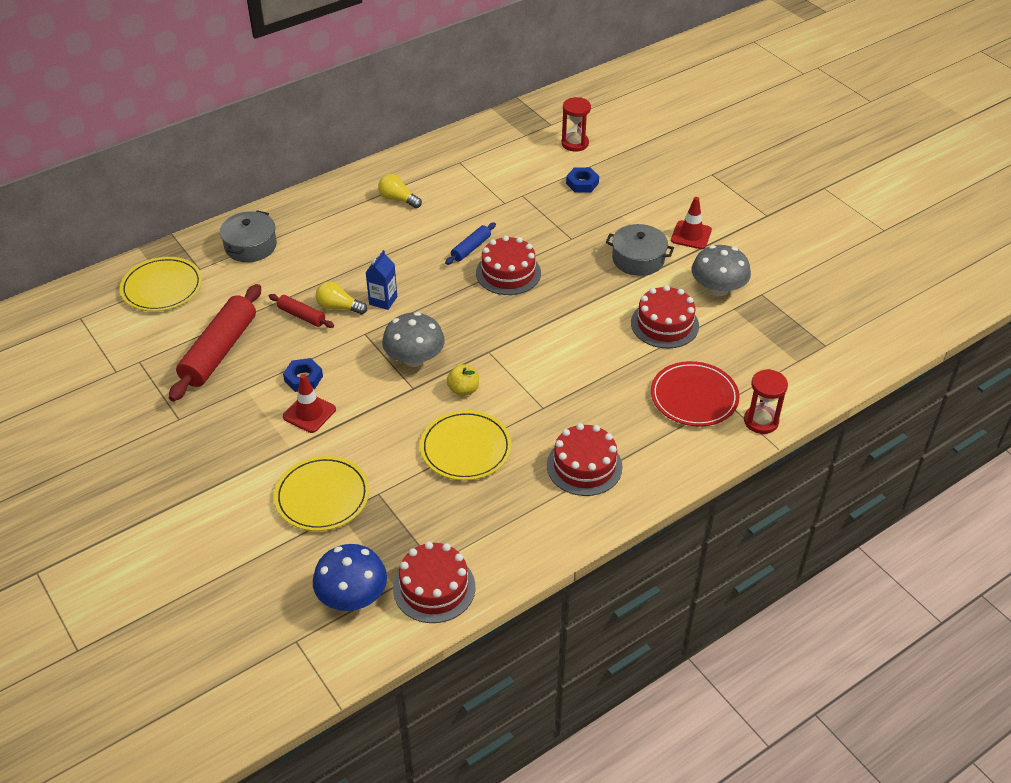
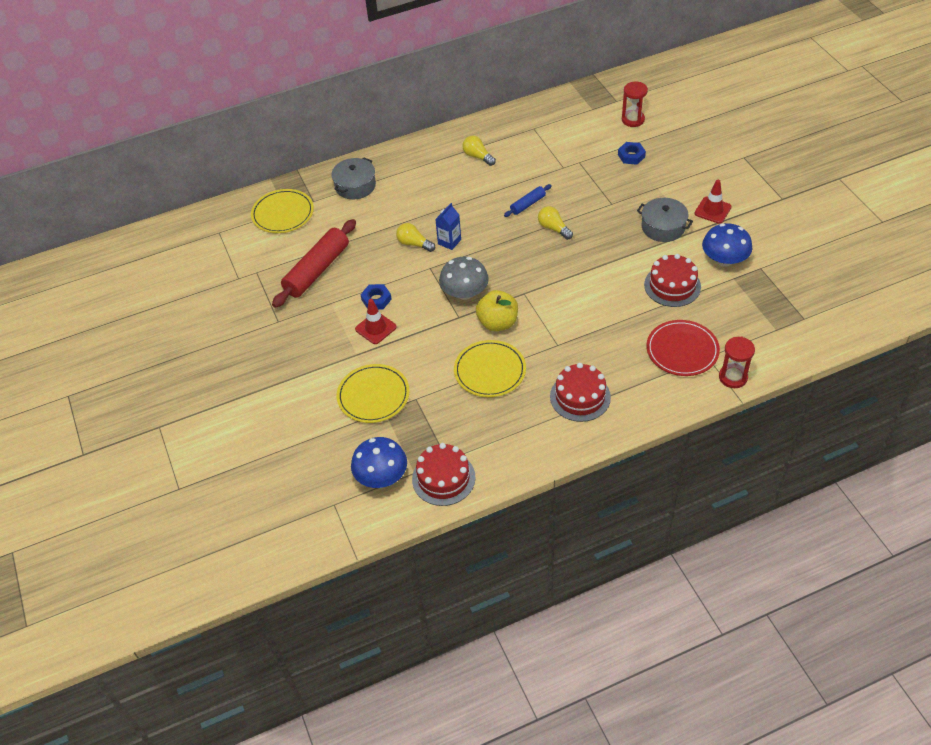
camera: 15 degrees right, 5 degrees up
(301, 316) = (384, 248): red rolling pin -> none
(463, 390) = (497, 323): yellow apple -> yellow apple, size x1.63
(508, 273) = (553, 228): red cake -> yellow light bulb
(718, 289) = (724, 260): grey mushroom -> blue mushroom

